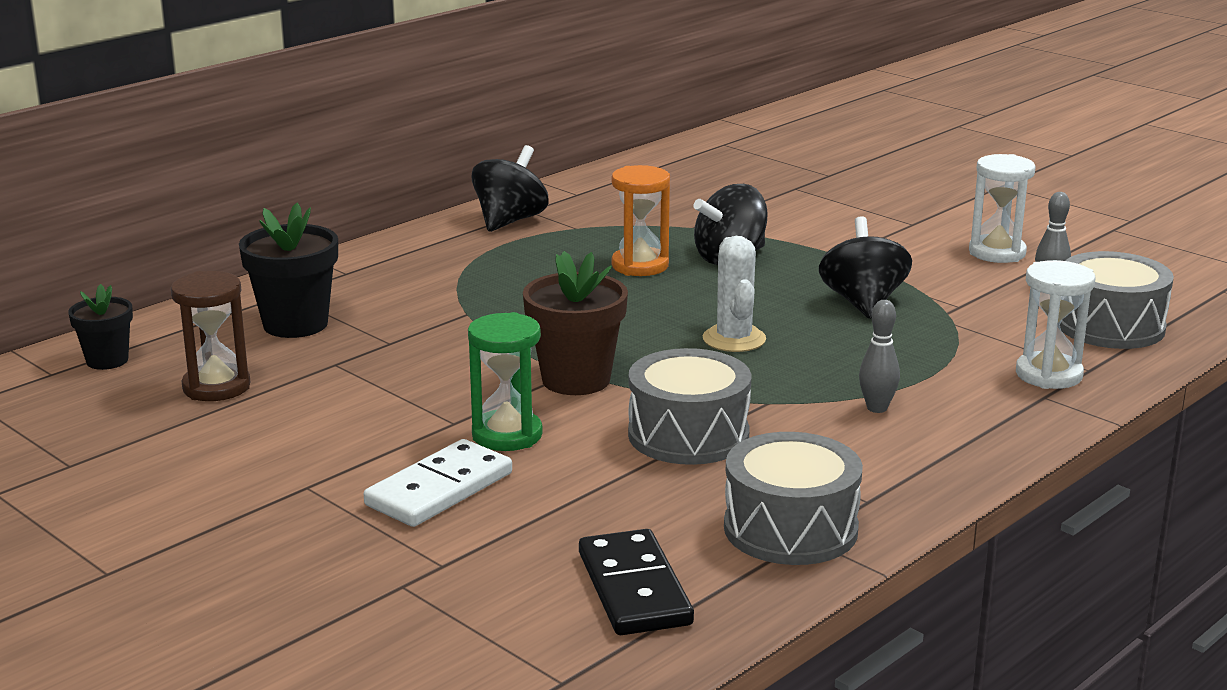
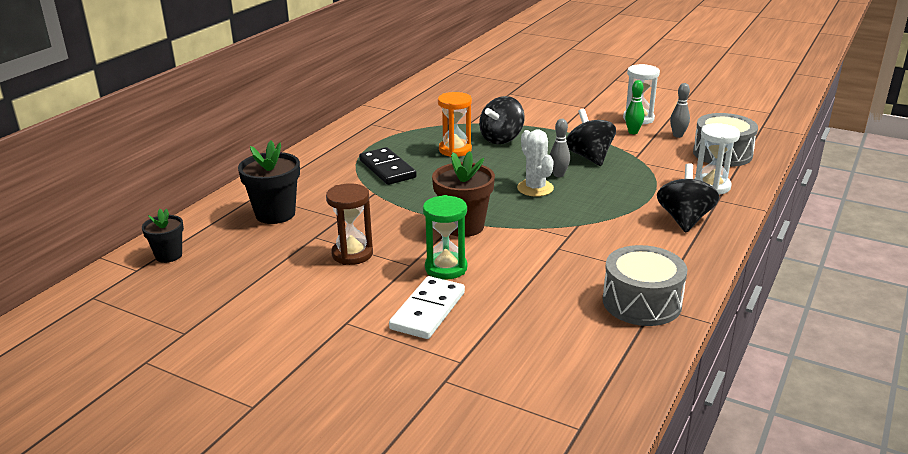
camera: 15 degrees left, 5 degrees up
(216, 387) = (250, 263): brown hourglass -> brown hourglass (352, 254)
(510, 221) = (364, 131): black spinning top -> black spinning top (684, 219)
(634, 588) = (581, 357): black domino -> black domino (387, 169)
(688, 435) = (548, 252): grey drum -> none
(877, 408) = (638, 219): grey bowling pin -> grey bowling pin (558, 175)
(970, 273) = (633, 132): none -> green bowling pin

